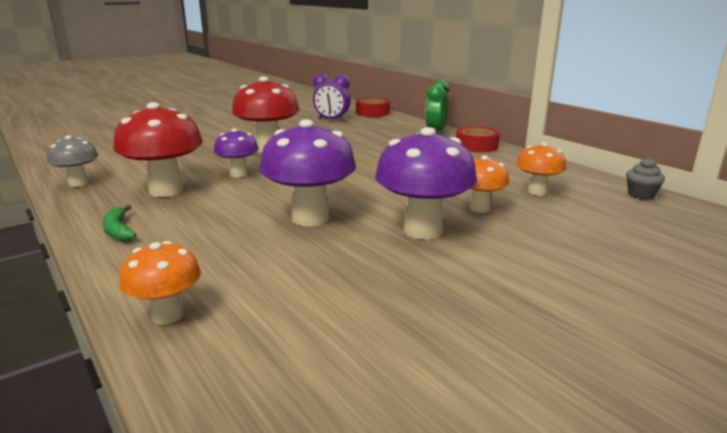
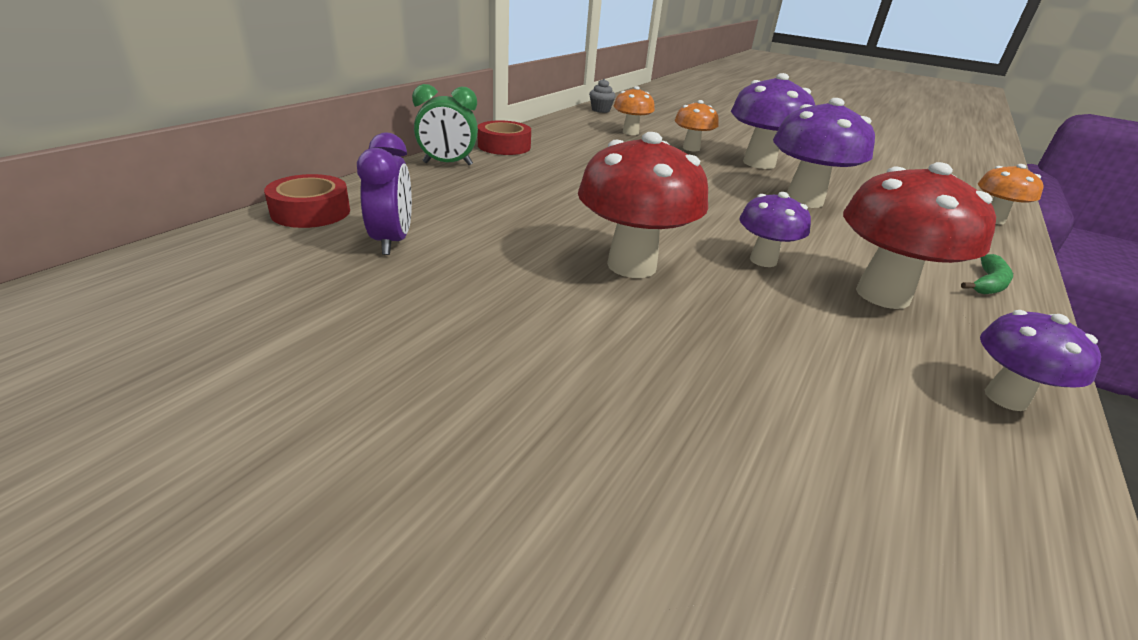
camera: 115 degrees left, 10 degrees up
(78, 183) = (1005, 398): grey mushroom -> purple mushroom

